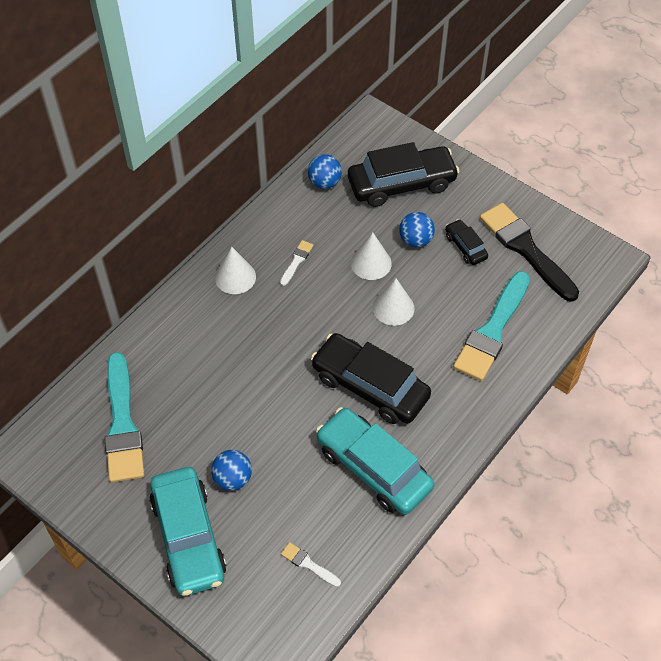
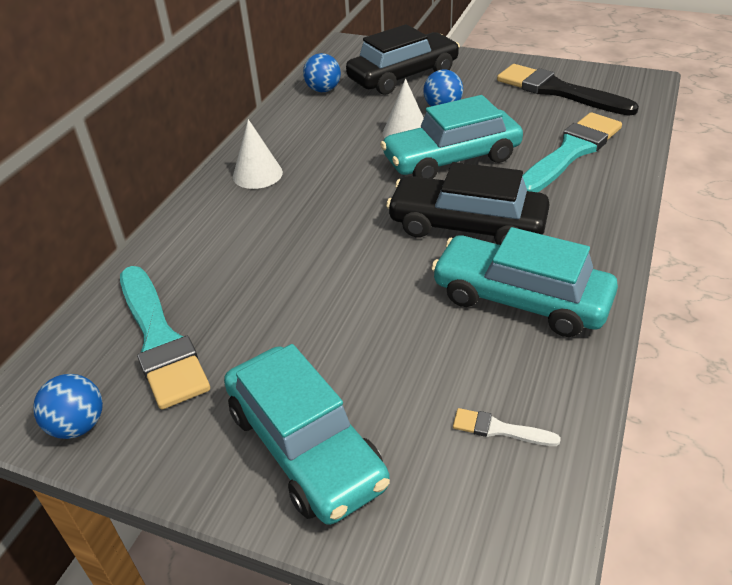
camera: 15 degrees left, 15 degrees down
(233, 478) = (340, 358): blue ball -> blue ball (78, 425)
(296, 261) = (323, 148): white brush -> none
(393, 308) = (451, 159): white cone -> turquoise car
(465, 246) = (497, 101): black car -> none
(492, 331) = (571, 152): turquoise brush -> turquoise brush turned 150 degrees counterclockwise

